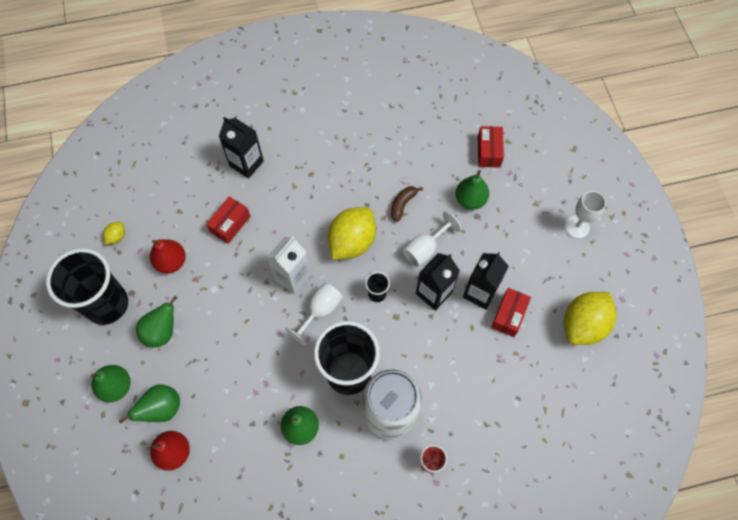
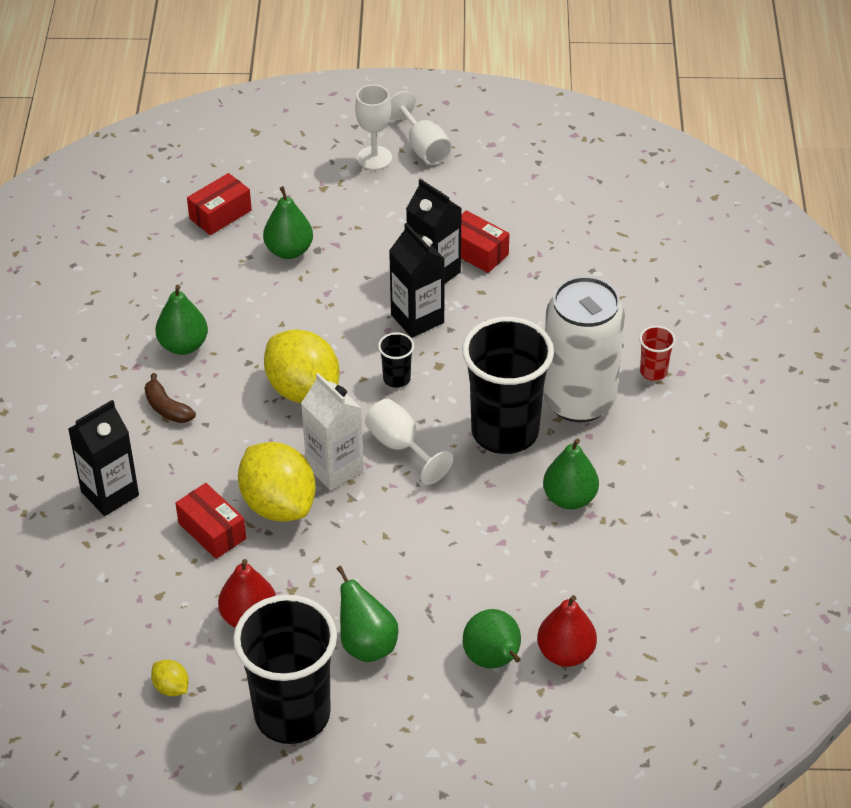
camera: 75 degrees left, 20 degrees down
(116, 386) = (439, 716): green pear -> green pear (183, 345)
(403, 204) = (265, 322): brown banana -> brown banana (167, 408)
(425, 249) = (346, 313): white goblet -> white goblet (423, 147)
(489, 151) = (220, 214): red box -> red box turned 60 degrees counterclockwise
(583, 325) = (513, 187): yellow lemon -> yellow lemon (278, 504)

